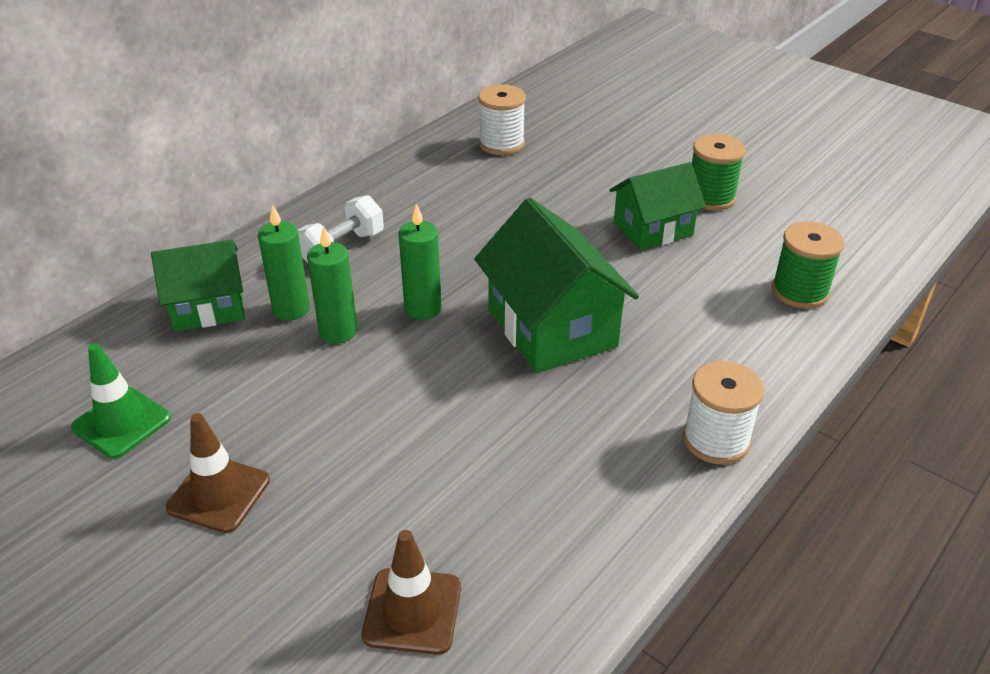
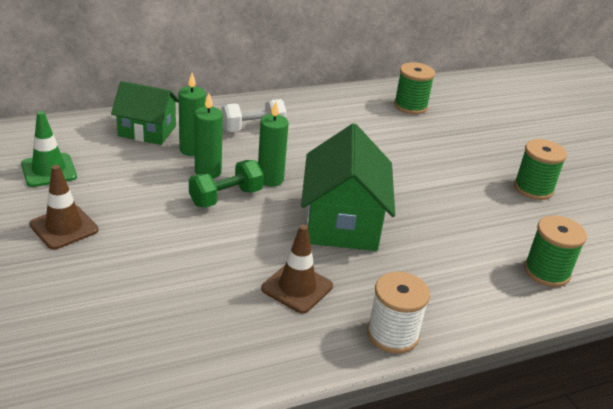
camera: 25 degrees right, 5 degrees down
(390, 356) = (226, 197): none -> green dumbbell
(412, 611) = (109, 337): brown traffic cone -> brown traffic cone (297, 287)
(501, 144) = (410, 106): white spool -> green spool
(653, 229) = (470, 192): green house -> none

